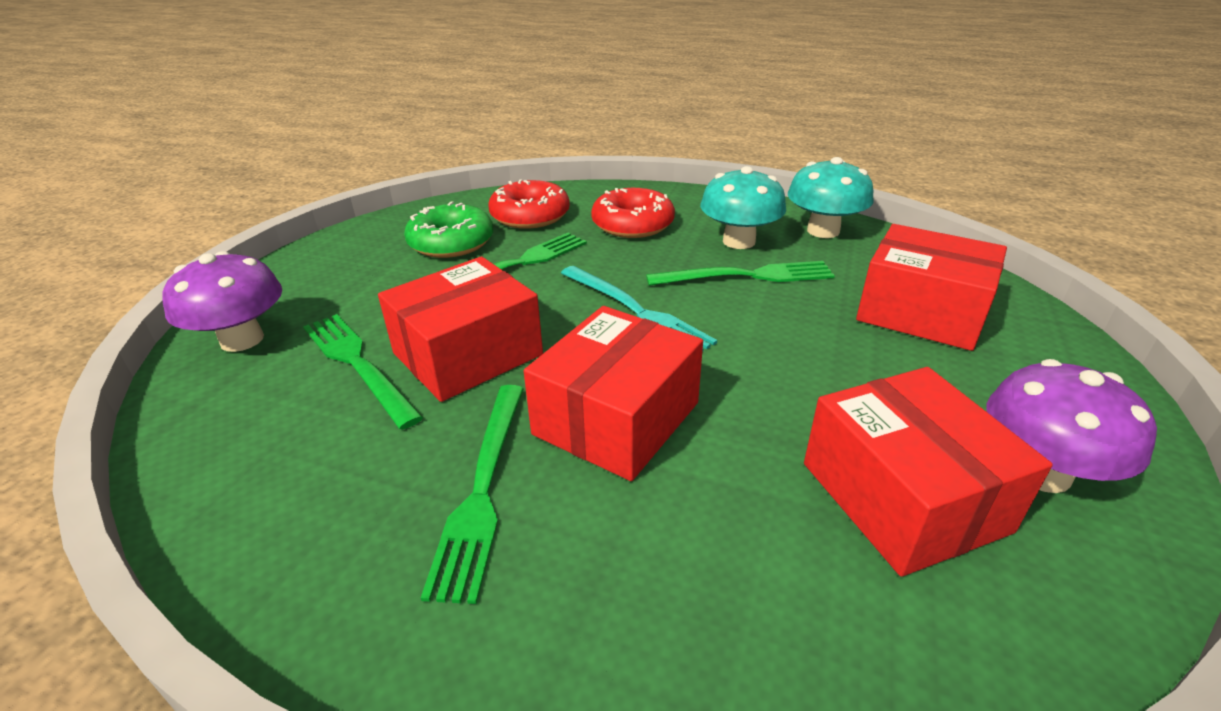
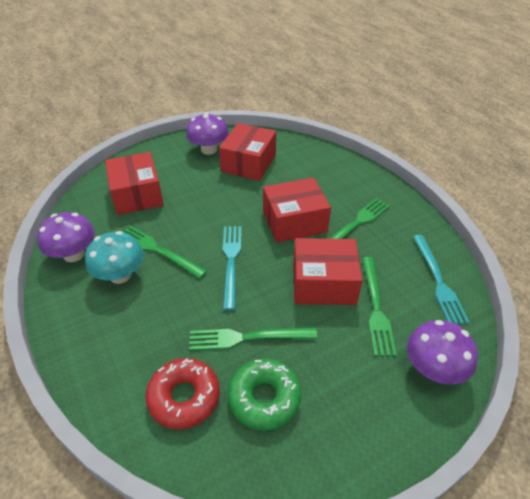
camera: 140 degrees left, 10 degrees up
(239, 462) = (438, 281): none -> turquoise fork
(632, 224) = (142, 333): red donut -> none
(823, 231) = (74, 254): turquoise mushroom -> purple mushroom

